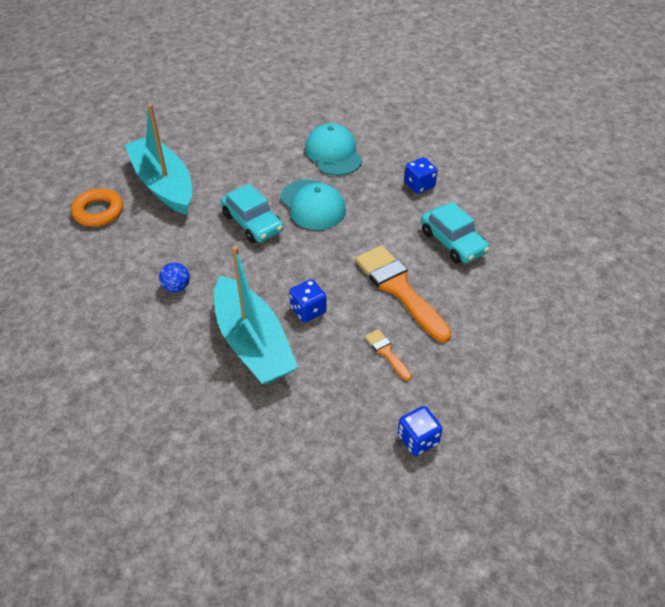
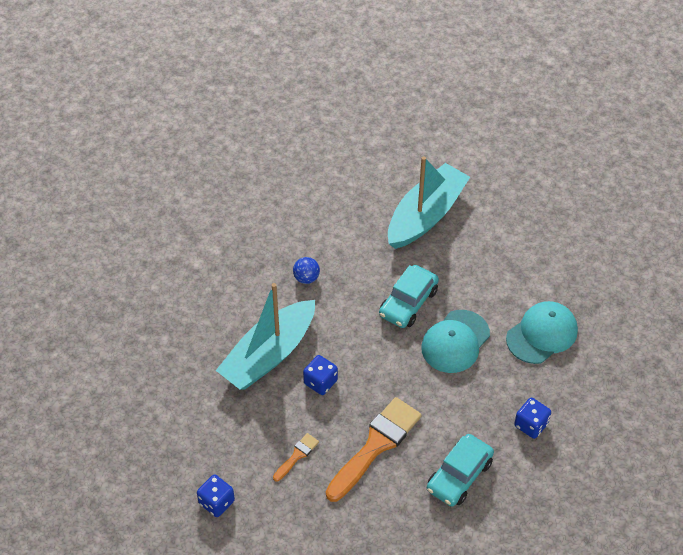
camera: 70 degrees right, 5 degrees up
(98, 211) = (368, 185): orange ring -> none

